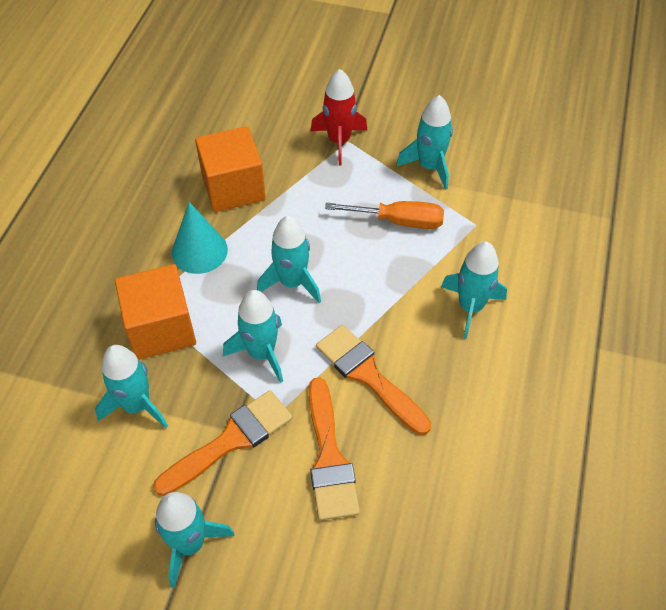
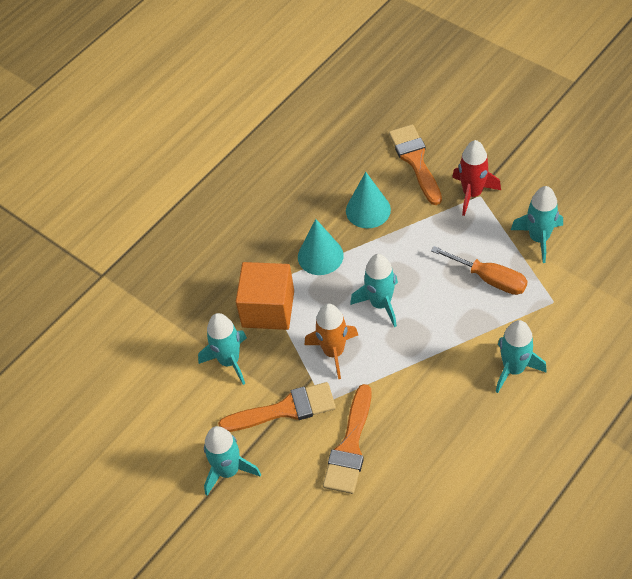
camera: 30 degrees right, 0 degrees up
(233, 187) = (368, 210): orange cube -> turquoise cone
(261, 353) = (334, 352): turquoise rocket -> orange rocket
(368, 375) = (406, 396): orange brush -> orange brush (415, 160)

